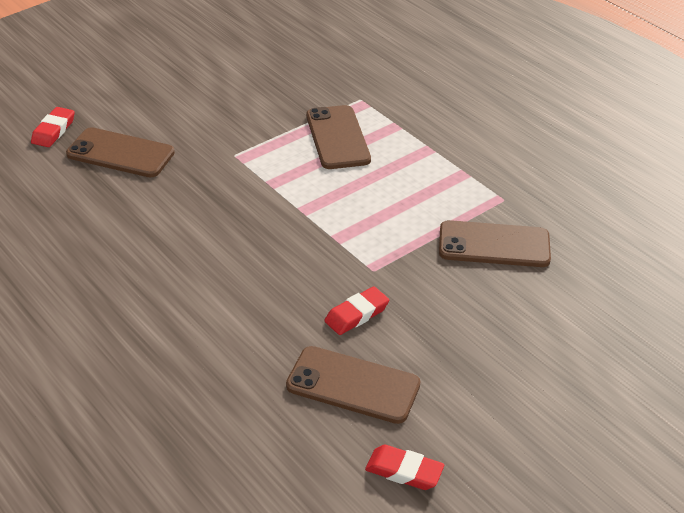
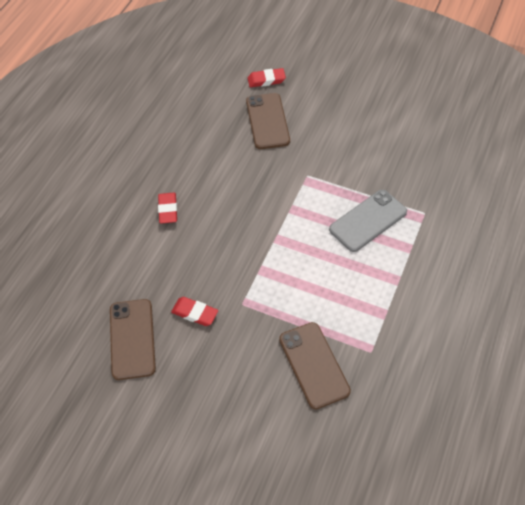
camera: 65 degrees right, 15 degrees up
(338, 138) = (368, 221): brown phone -> grey phone
(404, 471) = (76, 396): red eraser -> red eraser (168, 210)

